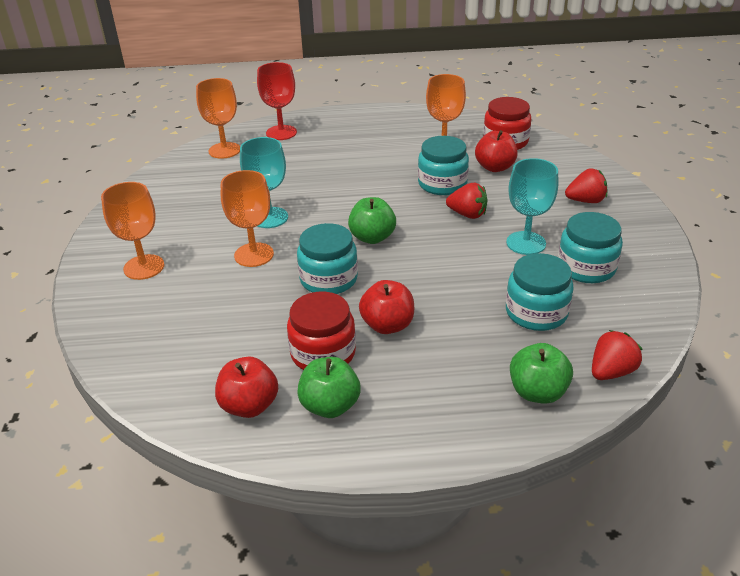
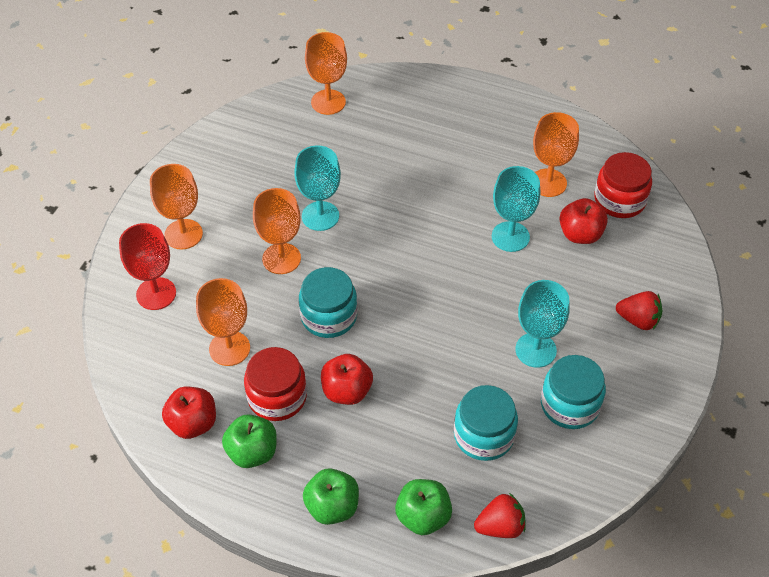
camera: 25 degrees right, 15 degrees up
(248, 333) = (229, 348): none -> orange goblet
(281, 133) = (397, 96): red goblet -> red goblet (156, 294)
(372, 237) = (397, 281): green apple -> green apple (332, 507)
(442, 184) = (510, 237): turquoise jar -> turquoise goblet
(467, 214) = (506, 289): red strawberry -> none

